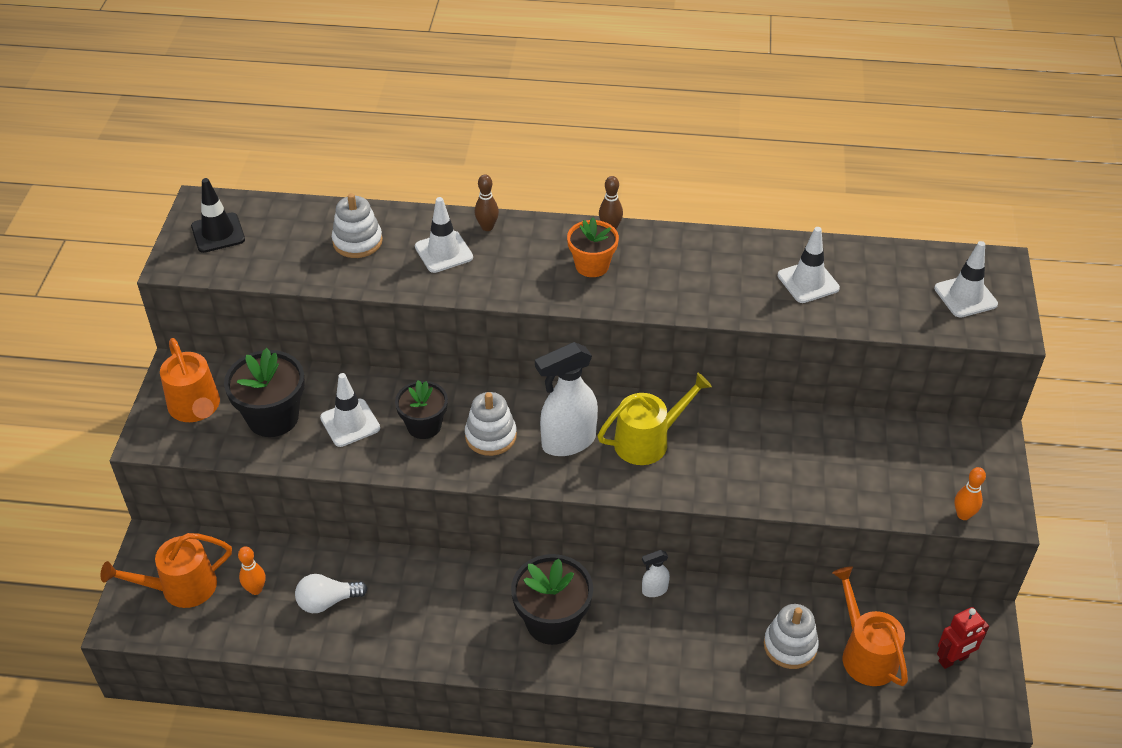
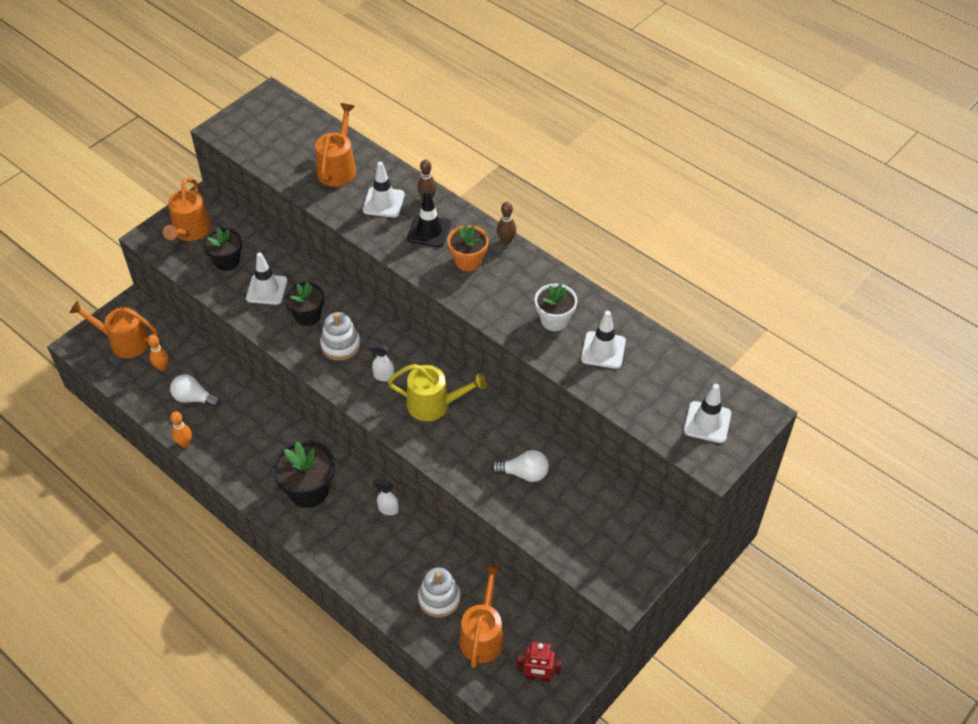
camera: 35 degrees right, 5 degrees up
(218, 233) = (262, 120): black traffic cone -> black traffic cone (429, 231)
(273, 417) = (227, 261): black flower pot -> black flower pot, size x0.67
(357, 241) = (338, 168): white stacking toy -> orange watering can
(568, 442) = (383, 376): white spray bottle -> white spray bottle, size x0.47
(734, 278) = (554, 320): none -> white flower pot
(801, 457) = (524, 473): none -> white light bulb
(963, 515) = (595, 579): orange bowling pin -> orange bowling pin (185, 443)

